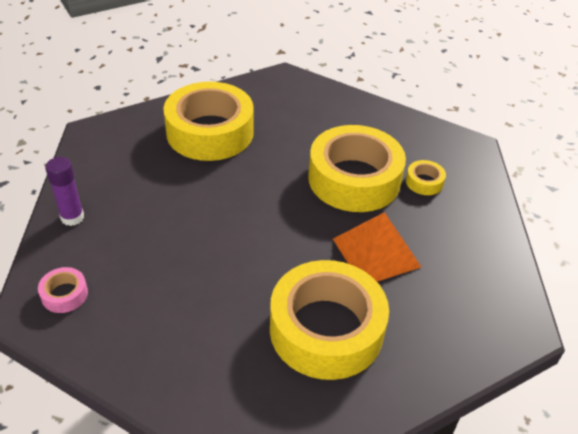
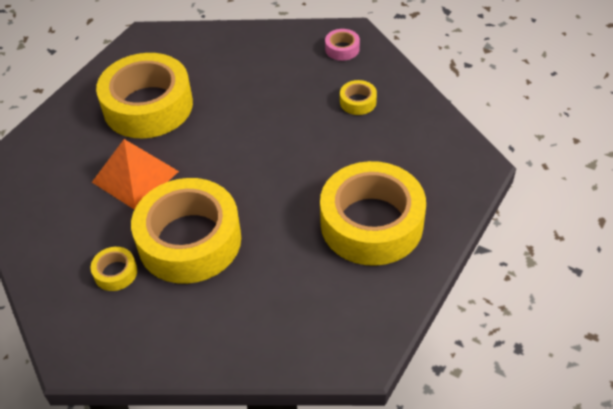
camera: 155 degrees right, 5 degrees up
(72, 217) = (397, 92): purple glue stick -> none
(117, 226) = (358, 102): none -> yellow tape

